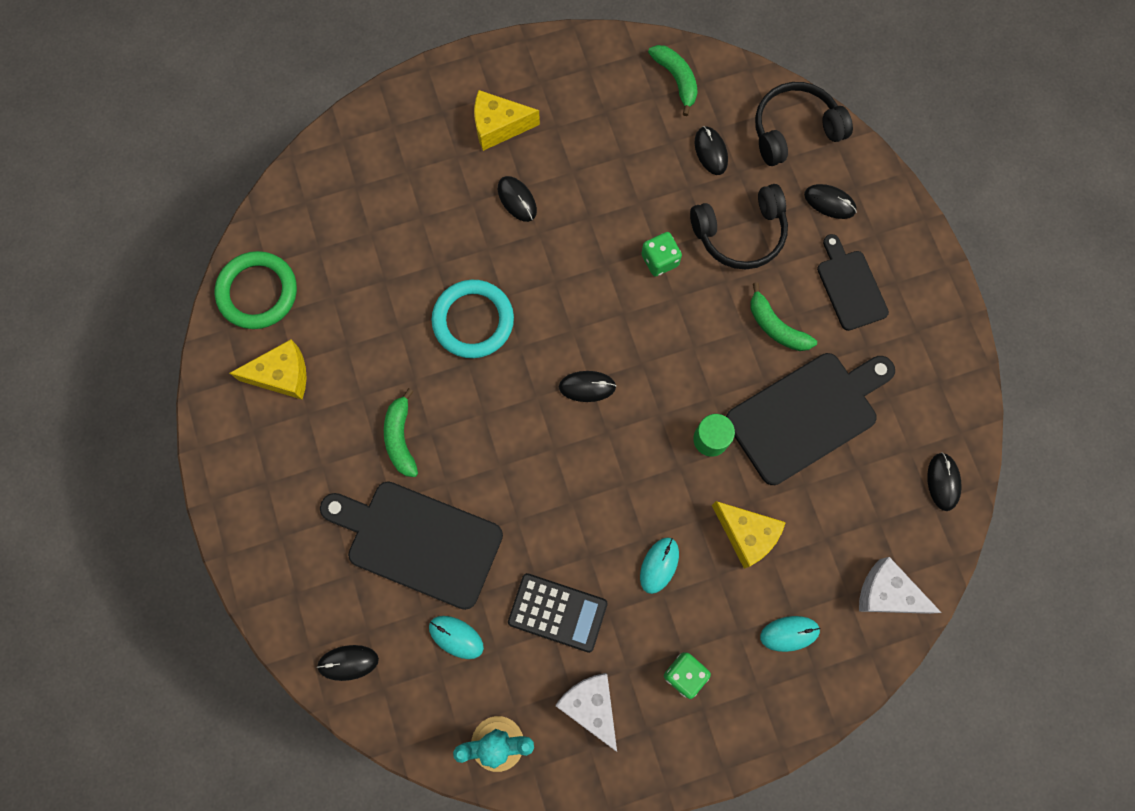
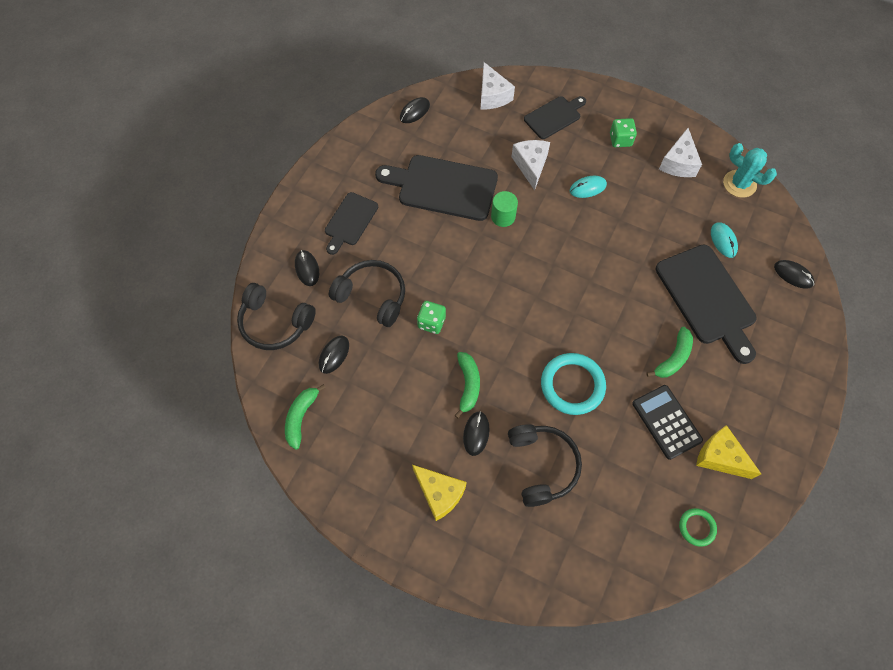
camera: 135 degrees left, 10 degrees down
(258, 292) = (697, 527): green ring -> green ring, size x0.53
(435, 225) = (542, 465): none -> black headphones
(557, 612) = (659, 210): black calculator -> black calculator (666, 422)
(587, 387) = (541, 294): black mouse -> none
(746, 534) = (531, 166): yellow cheese -> white cheese
(776, 326) = (410, 236): green banana -> green banana (468, 385)
(789, 633) = (554, 116): turquoise mouse -> black cutting board

